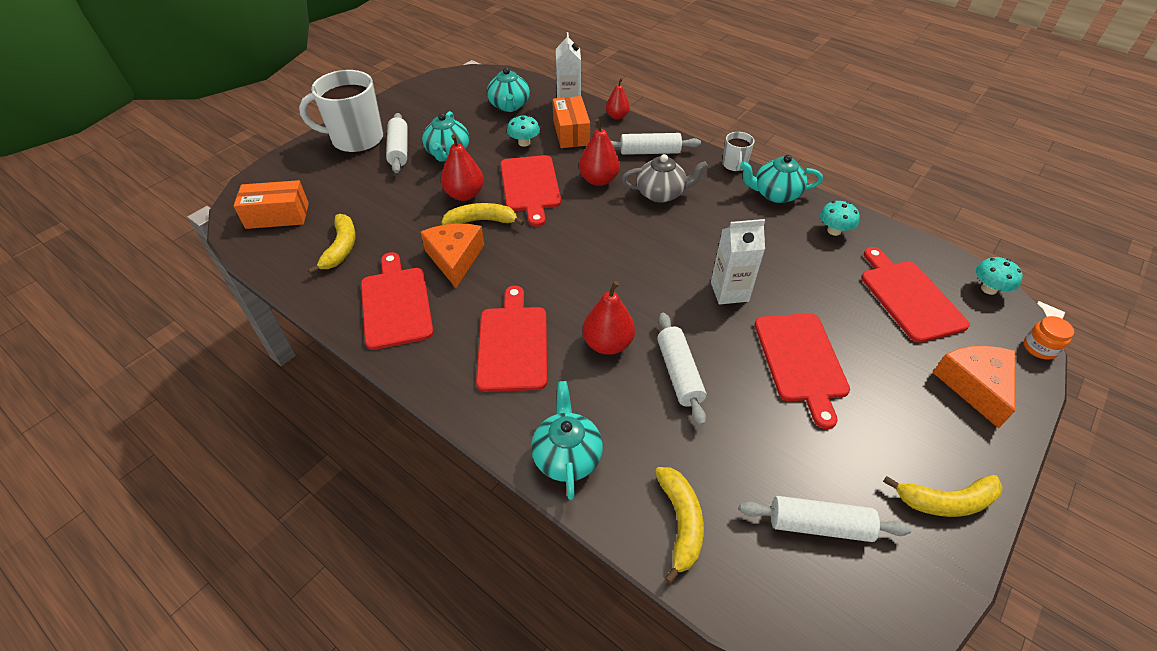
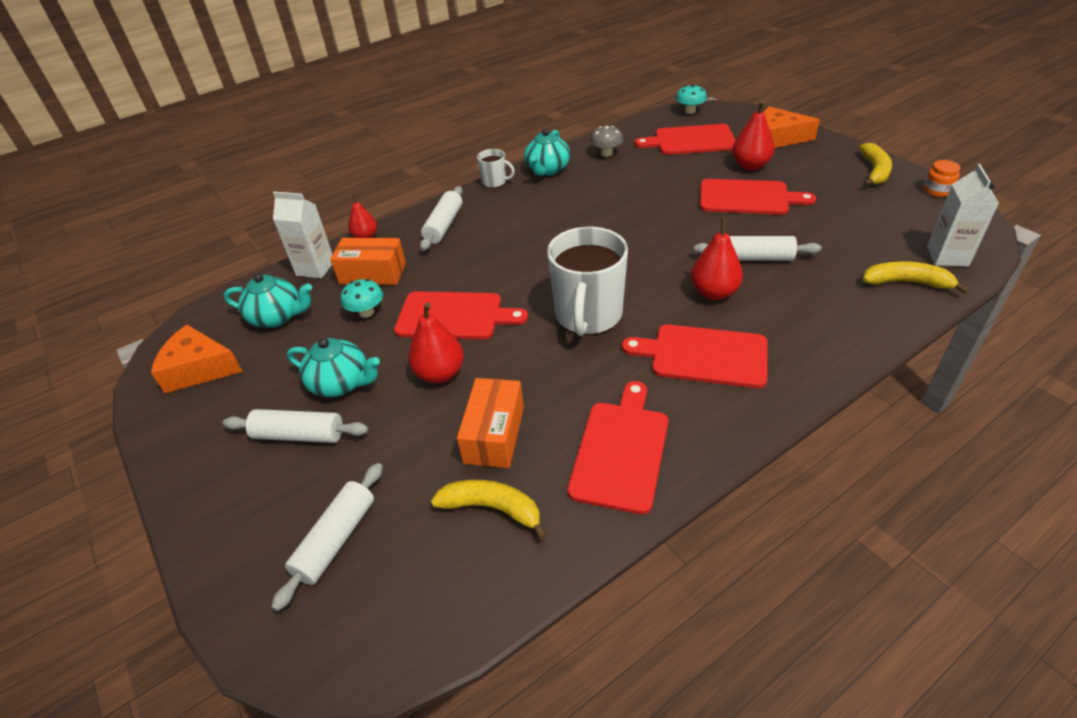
camera: 70 degrees left, 5 degrees down
(277, 216) = (377, 597): orange box -> orange box (494, 434)
(356, 139) = (235, 487): white mug -> white mug (588, 315)
(396, 304) = (620, 451): red cutting board -> red cutting board turned 105 degrees clockwise
(455, 258) = (556, 391): orange cheese -> orange cheese (199, 369)
(482, 221) = (498, 362): yellow banana -> none
(567, 456) = (845, 335): turquoise teapot -> none
(598, 180) = (471, 265): red pear -> red pear (750, 166)
(661, 193) = (515, 229): grey teapot -> none
(729, 292) = (663, 215): white carton -> white carton (947, 256)
(819, 525) = (899, 222): white rolling pin -> white rolling pin (336, 540)
(834, 231) = (606, 153): turquoise mushroom -> grey mushroom
(1039, 348) = (748, 109): orange jar -> orange jar (937, 190)

